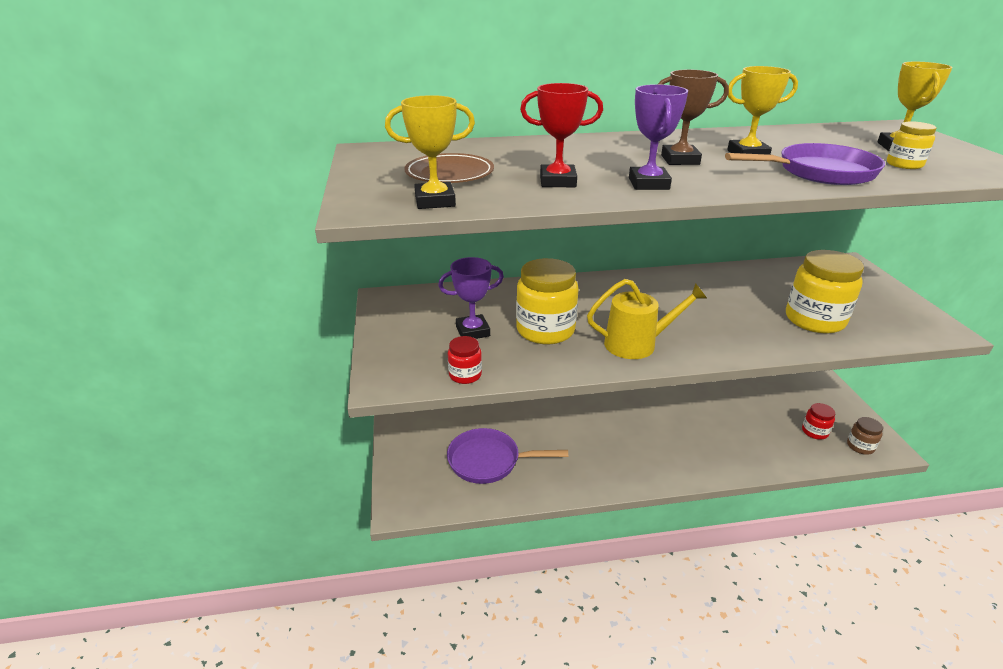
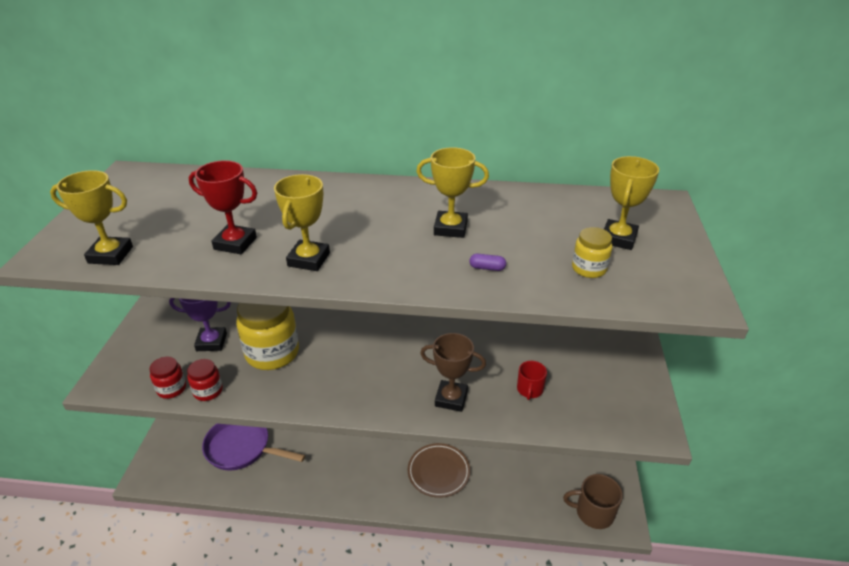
camera: 15 degrees right, 5 degrees up
(449, 174) = (159, 218): brown plate -> brown plate (438, 472)
(636, 344) = (338, 384): yellow watering can -> none
(648, 184) = (309, 259): purple trophy -> yellow trophy
(680, 160) = (376, 228): brown trophy -> brown trophy (451, 398)
(814, 320) = (529, 390): yellow jar -> red mug
(814, 432) = (558, 486): red jar -> red jar (208, 391)
(820, 172) = (487, 268): purple pan -> purple capsule
(860, 446) = (593, 512): brown jar -> brown mug

